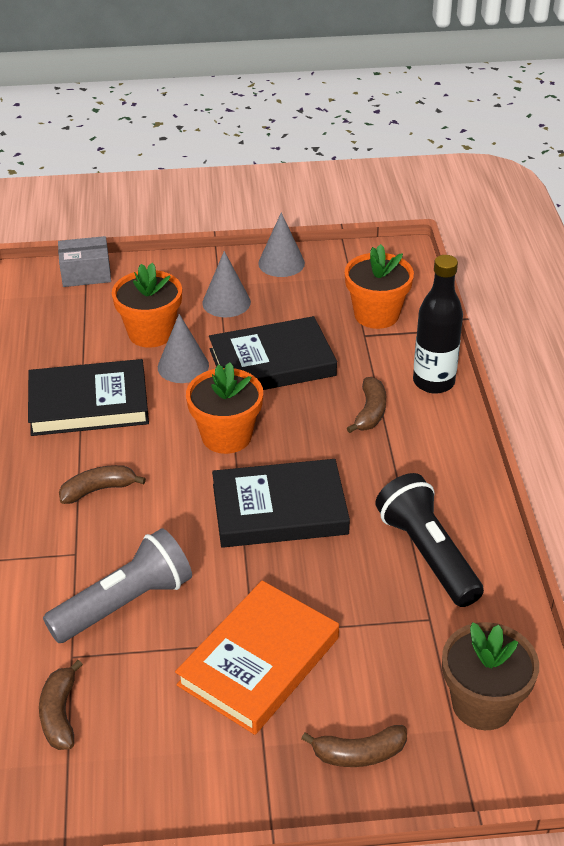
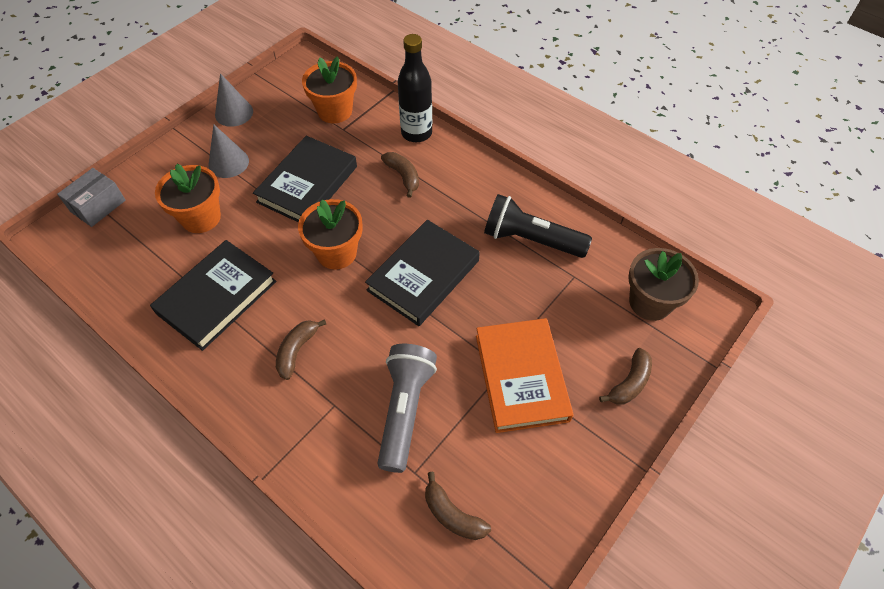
camera: 45 degrees left, 15 degrees up
(183, 366) = (251, 226): grey cone -> none

